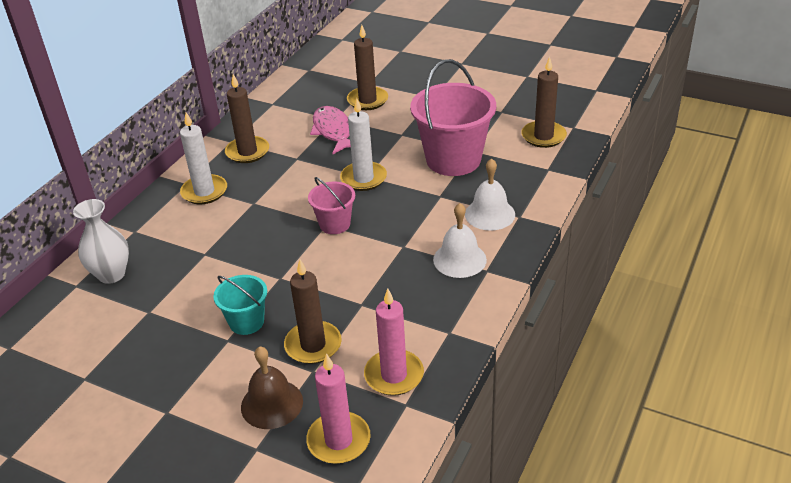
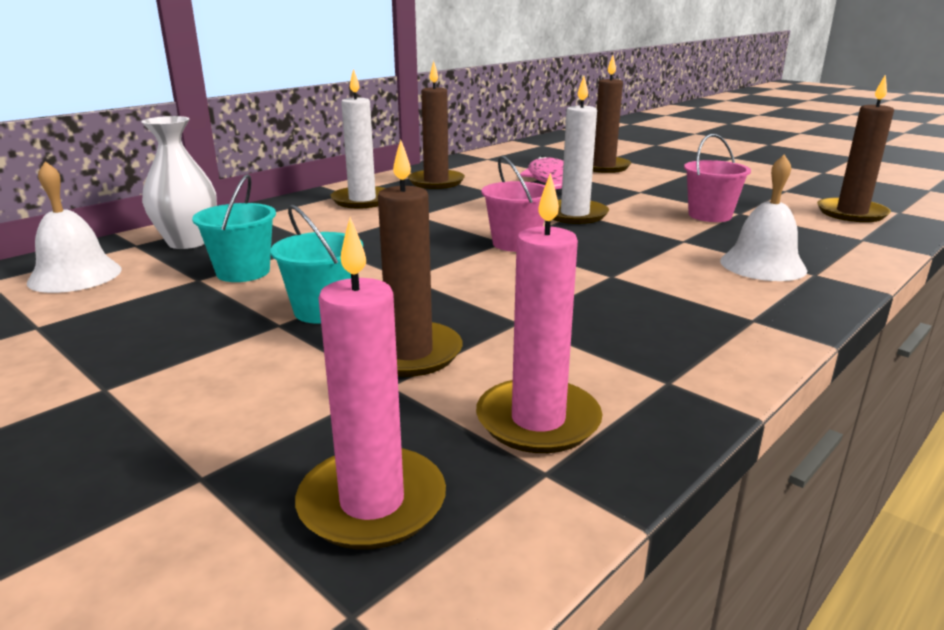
camera: 15 degrees right, 15 degrees down
(173, 298) = (243, 272): none -> turquoise bucket
(272, 404) = (284, 414): brown bell -> none
(453, 159) = (709, 215): pink bucket -> pink bucket, size x0.52
(459, 259) = (704, 301): white bell -> white bell (75, 275)

